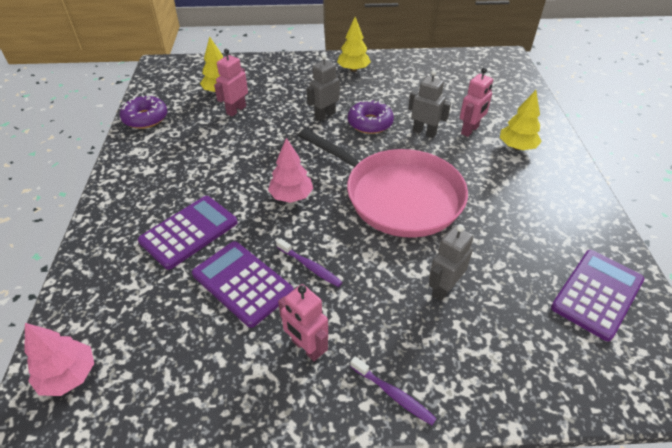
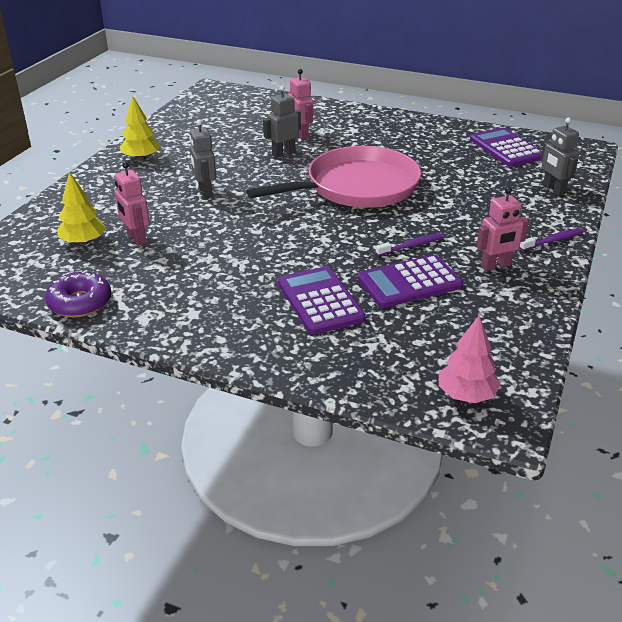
camera: 65 degrees left, 10 degrees down
(291, 196) = (314, 236): pink tree -> none
(370, 123) = (243, 173): purple donut -> none
(443, 288) = (470, 197): grey robot -> grey robot (553, 189)
(517, 147) = (340, 124): yellow tree -> none

